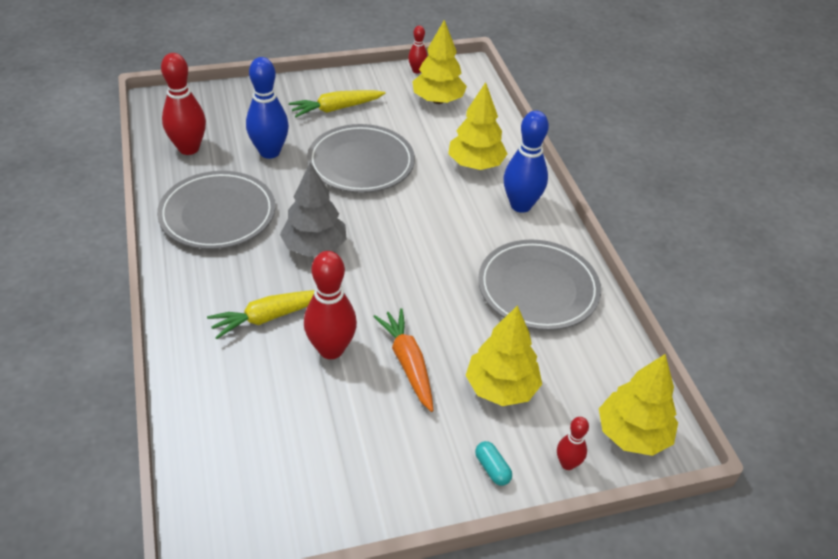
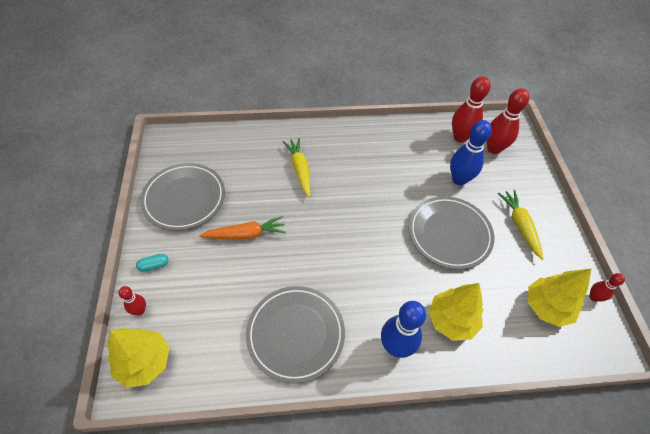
camera: 100 degrees right, 10 degrees up
(217, 214) = (393, 149): grey plate -> grey plate (184, 198)
(314, 247) = (357, 196): grey tree -> none
(331, 349) = (267, 196): red bowling pin -> red bowling pin (493, 148)
(501, 388) = (210, 284): yellow tree -> none

